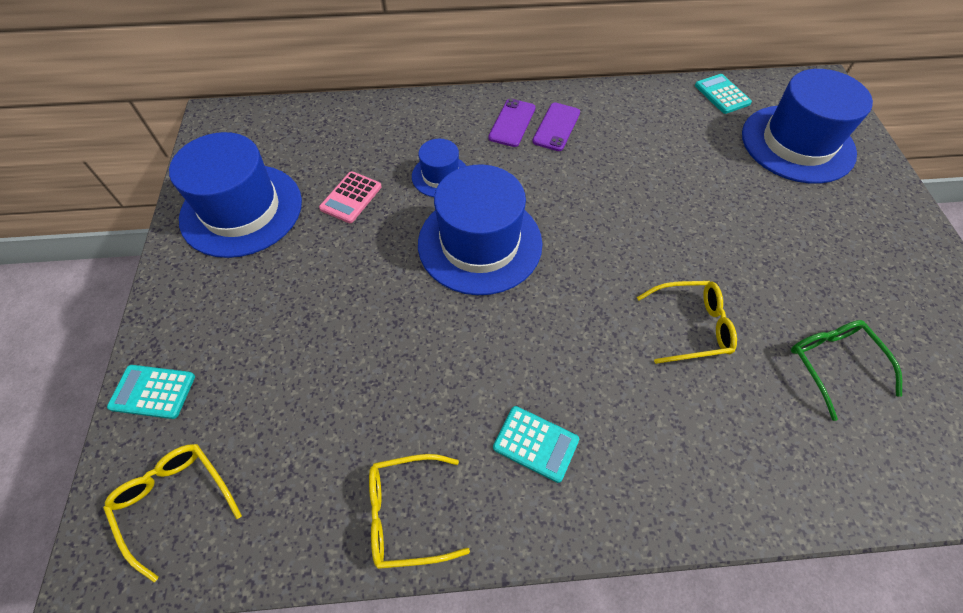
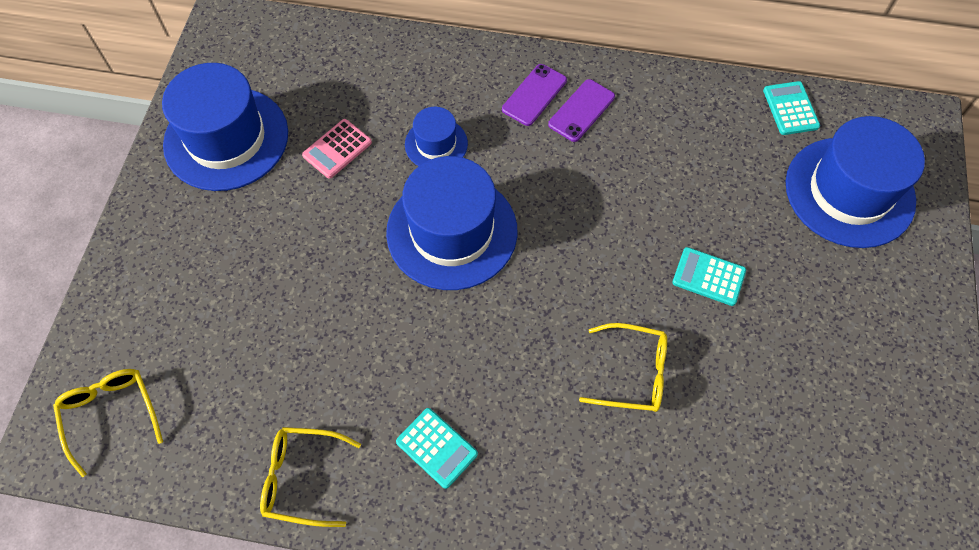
camera: 15 degrees right, 5 degrees up
(153, 392) = (109, 310): turquoise calculator -> turquoise calculator (708, 277)
(833, 364) = (761, 448): green glasses -> none

